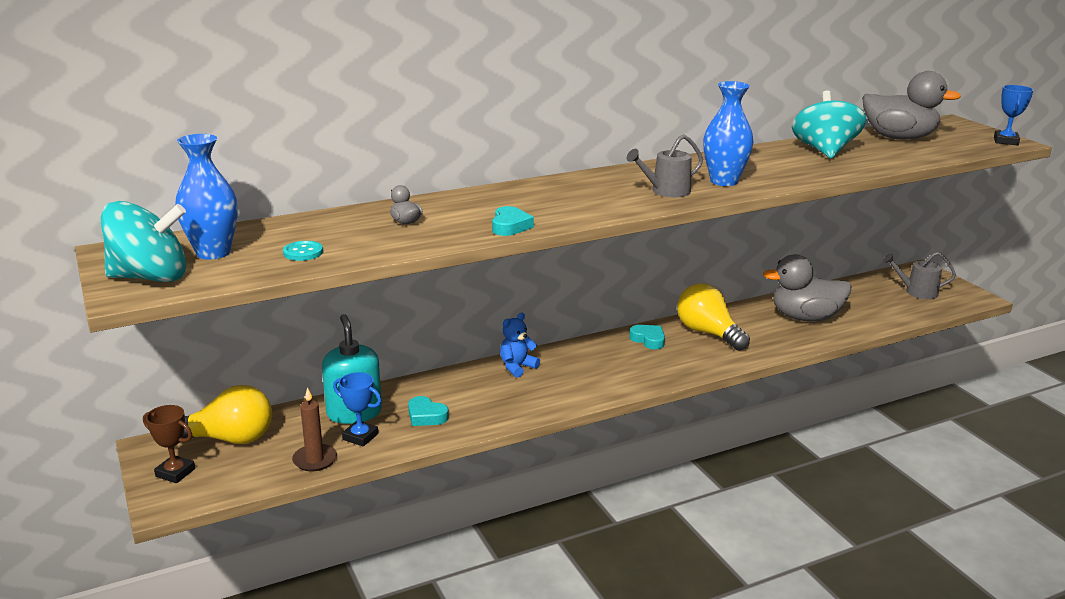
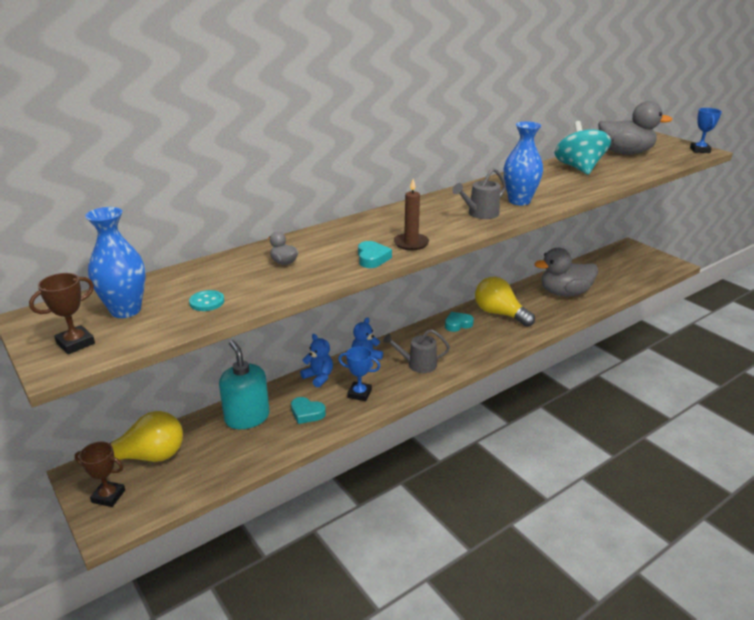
camera: 10 degrees left, 5 degrees up
(150, 277) = (75, 343): turquoise spinning top -> brown trophy
(315, 460) = (227, 467): brown candle -> brown candle (411, 243)
(360, 437) = (258, 440): blue trophy -> blue trophy (359, 394)
(453, 380) = (318, 377): none -> blue teddy bear
(648, 340) = (457, 324): turquoise heart -> turquoise heart turned 60 degrees counterclockwise
(917, 292) = (633, 264): grey watering can -> grey watering can (418, 364)

